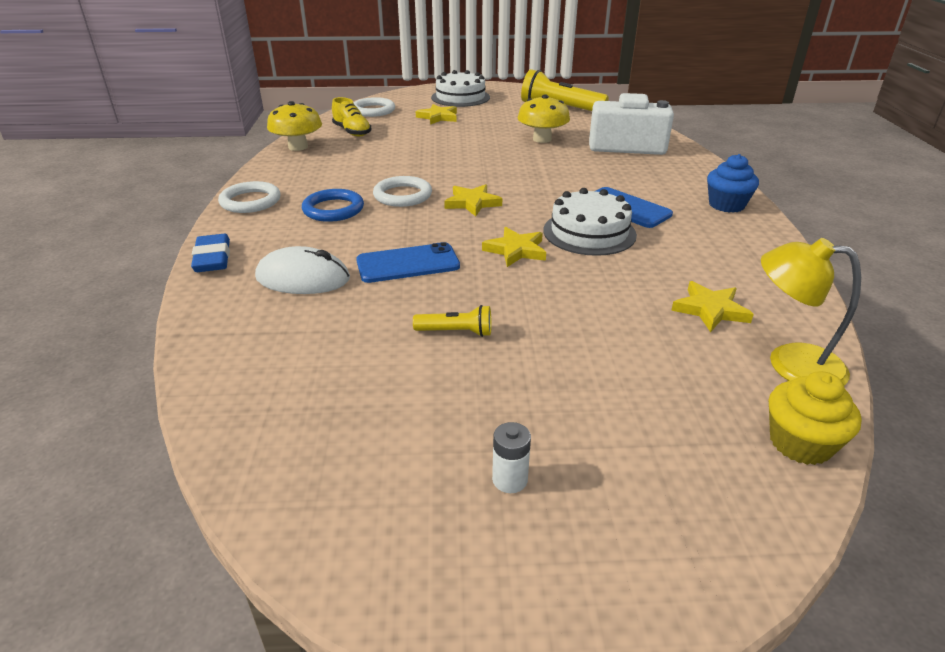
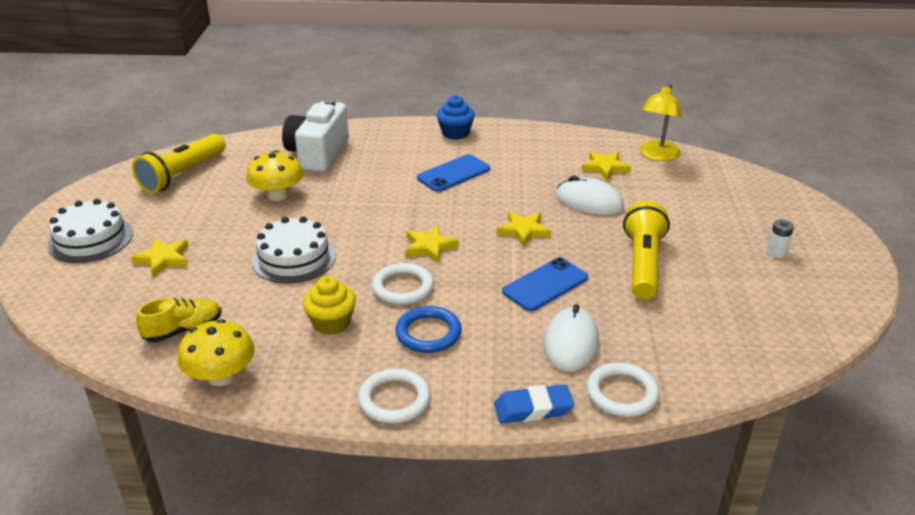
camera: 85 degrees left, 0 degrees up
(373, 110) = (99, 314): white ring -> white ring (622, 393)
(408, 264) = (545, 285): blue phone -> blue phone turned 60 degrees clockwise
(456, 332) = (643, 264): yellow flashlight -> yellow flashlight, size x2.06
(589, 232) = (495, 195): white cake -> white cake (294, 258)
(603, 294) = (589, 201): none -> white mouse
(800, 443) = (722, 168): yellow cupcake -> yellow cupcake (331, 323)

